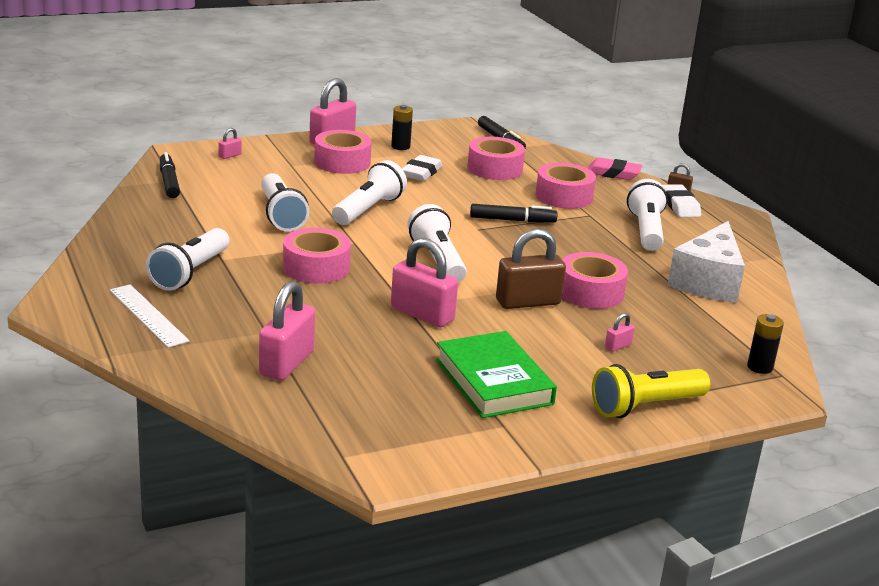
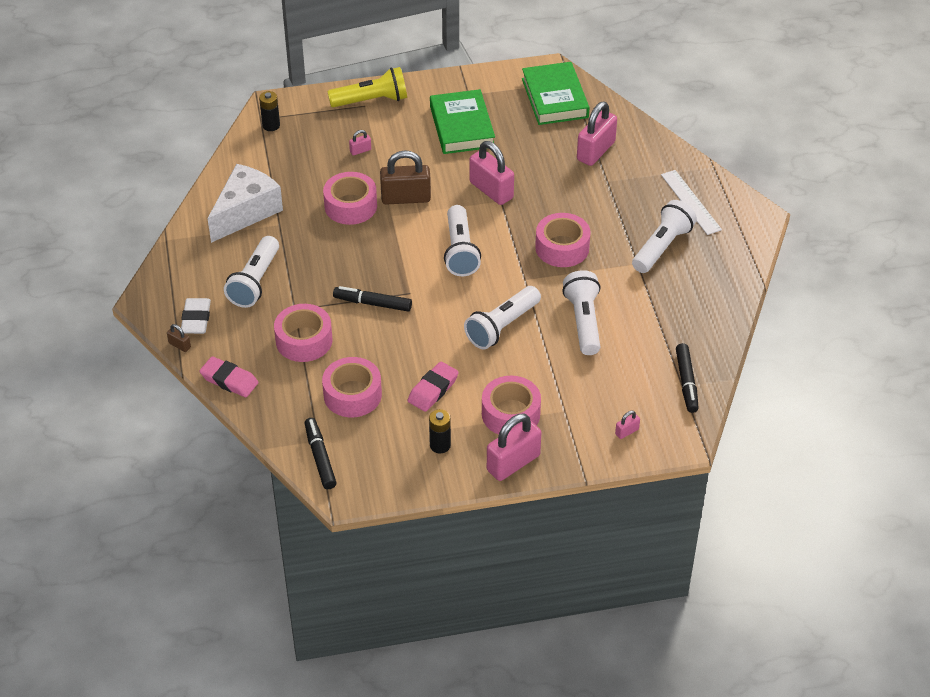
camera: 165 degrees left, 20 degrees up
(364, 429) = (554, 98): none -> green book
(421, 173) = (433, 390): white eraser -> pink eraser

